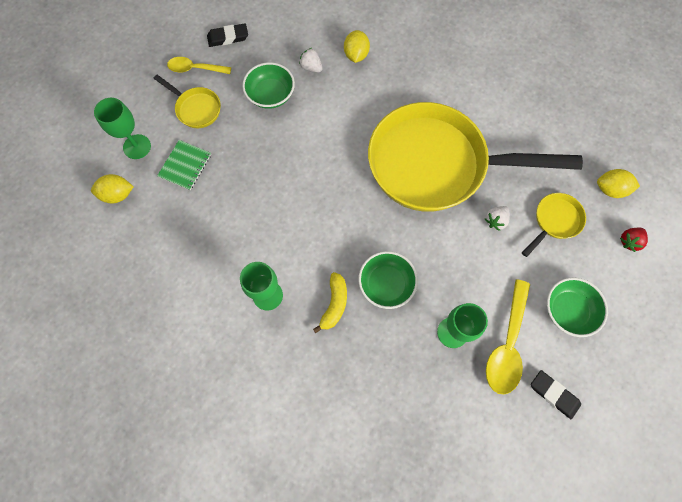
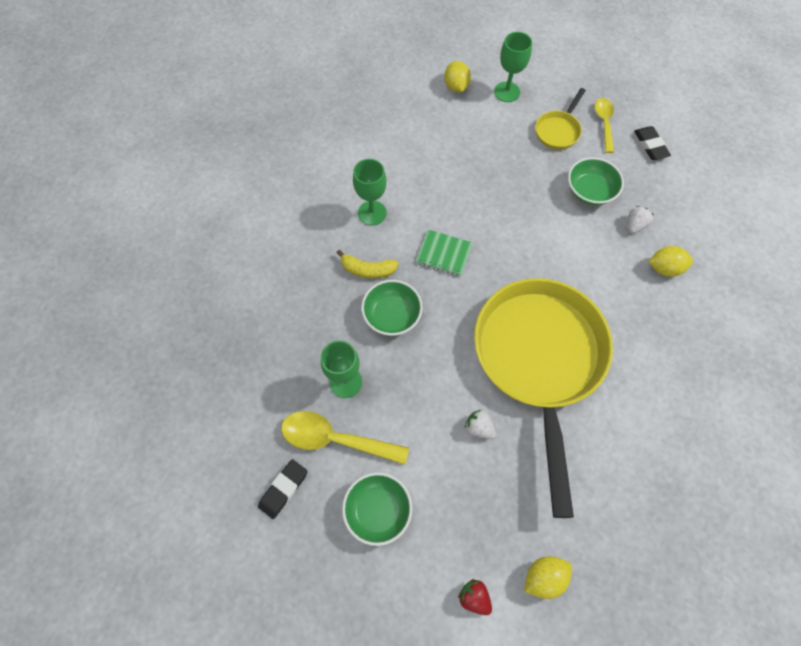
camera: 85 degrees right, 5 degrees down
(185, 166) = (494, 131): green notebook -> green notebook (444, 254)
(554, 221) = (488, 499): yellow pan -> none
(610, 189) = (543, 577): yellow lemon -> yellow lemon turned 60 degrees clockwise

